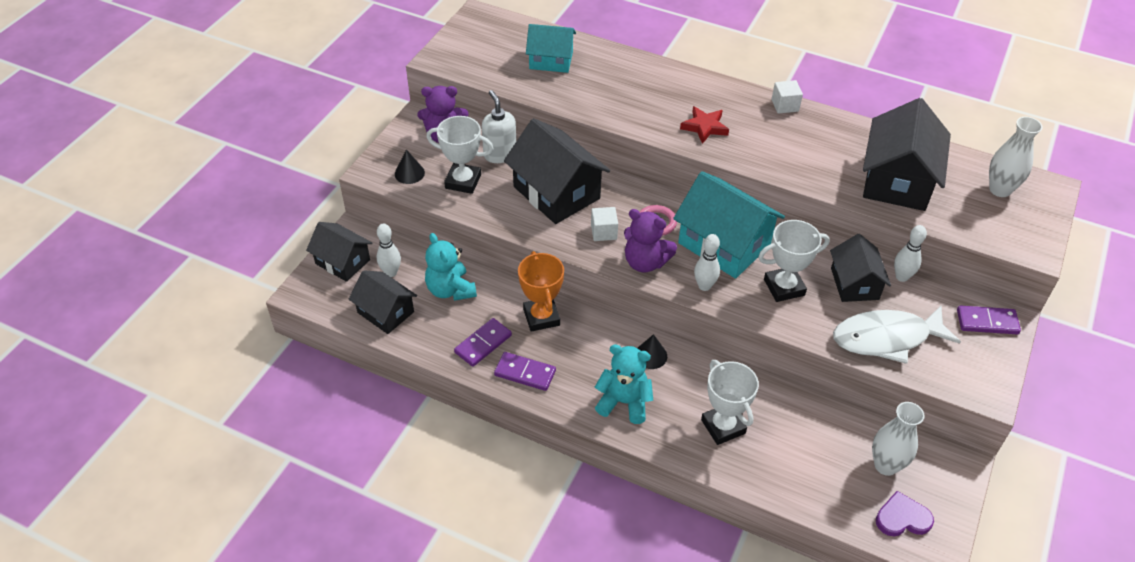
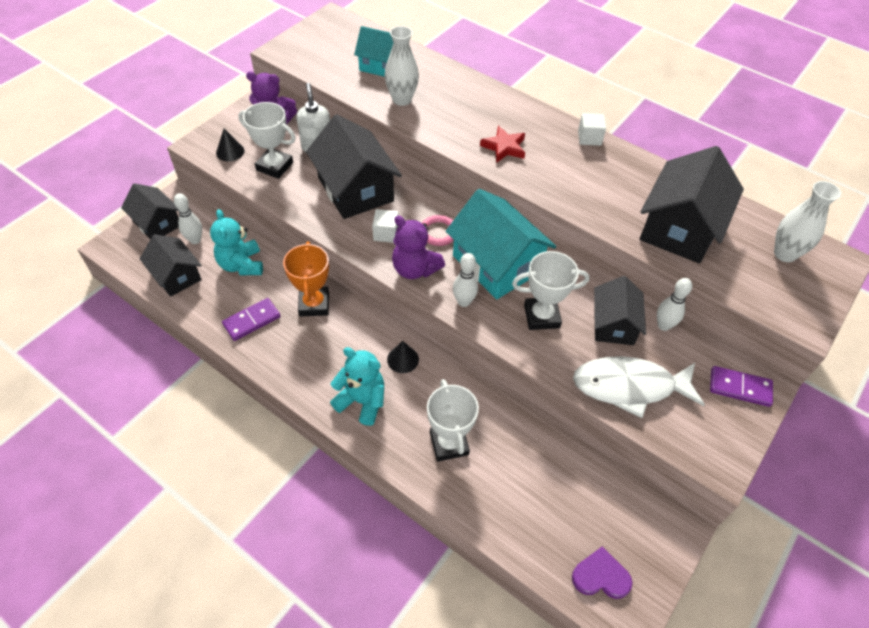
camera: 10 degrees right, 5 degrees up
(525, 373) = (279, 355): purple domino -> none
(886, 465) = (600, 515): white vase -> white vase (402, 100)

